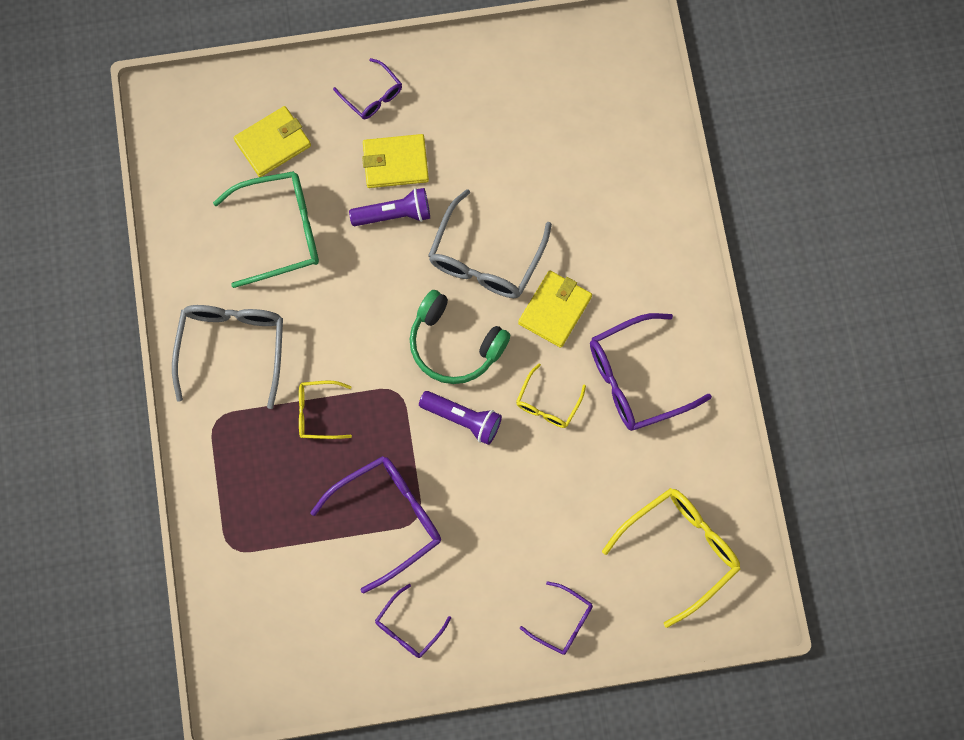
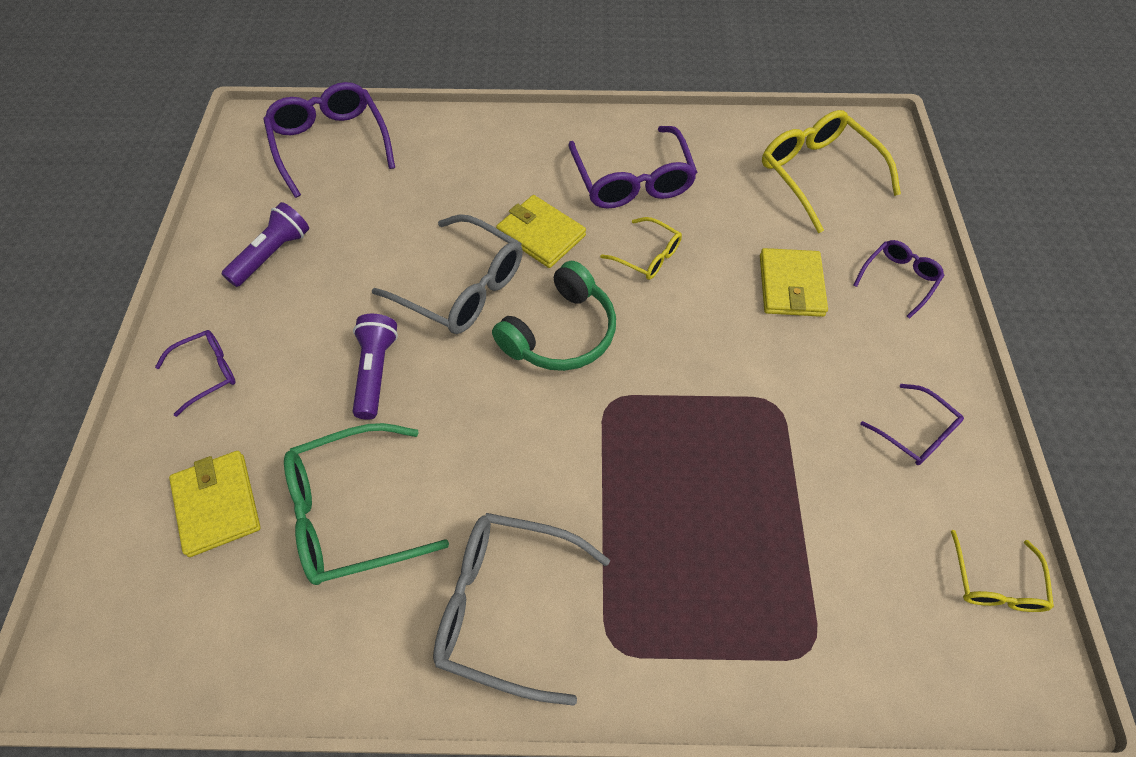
camera: 80 degrees left, 15 degrees down
(280, 231) = (351, 512): green glasses -> green glasses turned 105 degrees counterclockwise
(318, 413) = (623, 500): yellow glasses -> yellow glasses (995, 583)
(388, 519) = (775, 435): purple glasses -> purple glasses (330, 144)
(395, 163) = (308, 360): yellow wallet -> yellow wallet (791, 285)
(463, 419) = (654, 337): purple flashlight -> purple flashlight (272, 254)

